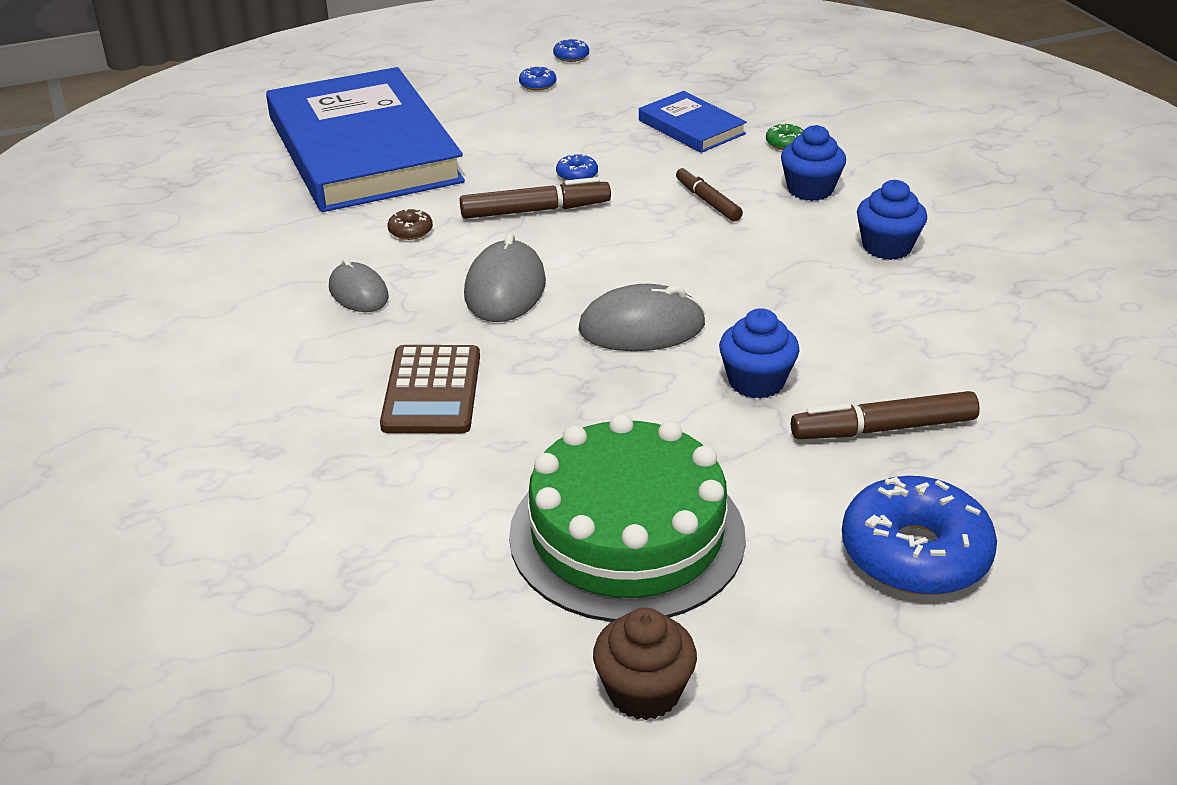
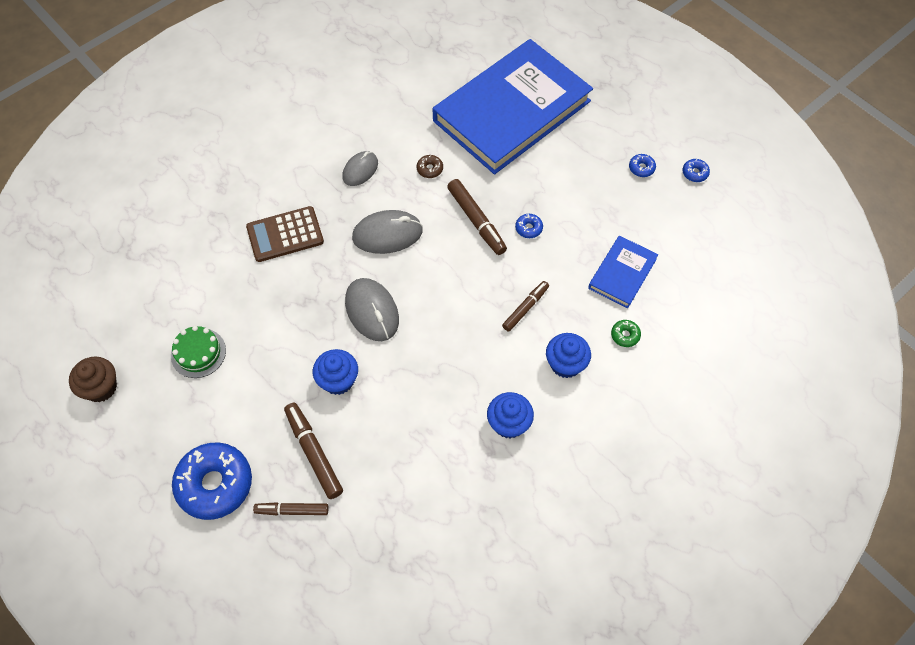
camera: 70 degrees right, 25 degrees up
(627, 535) = (198, 353): green cake -> green cake, size x0.47
(986, 469) = (292, 510): none -> brown marker

